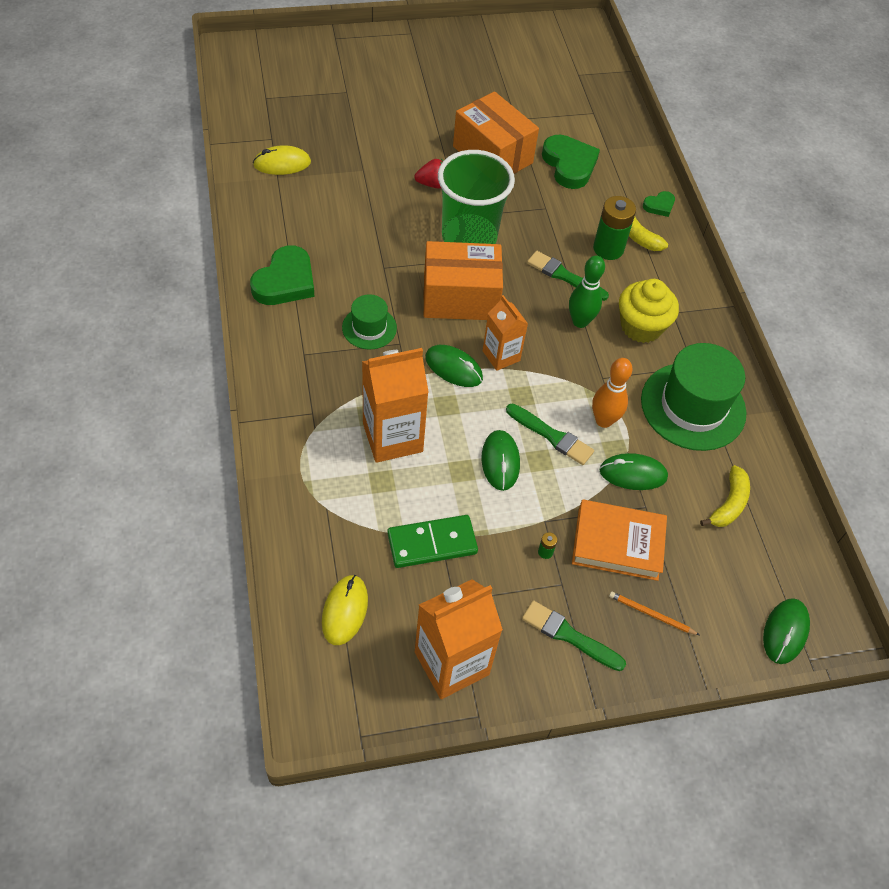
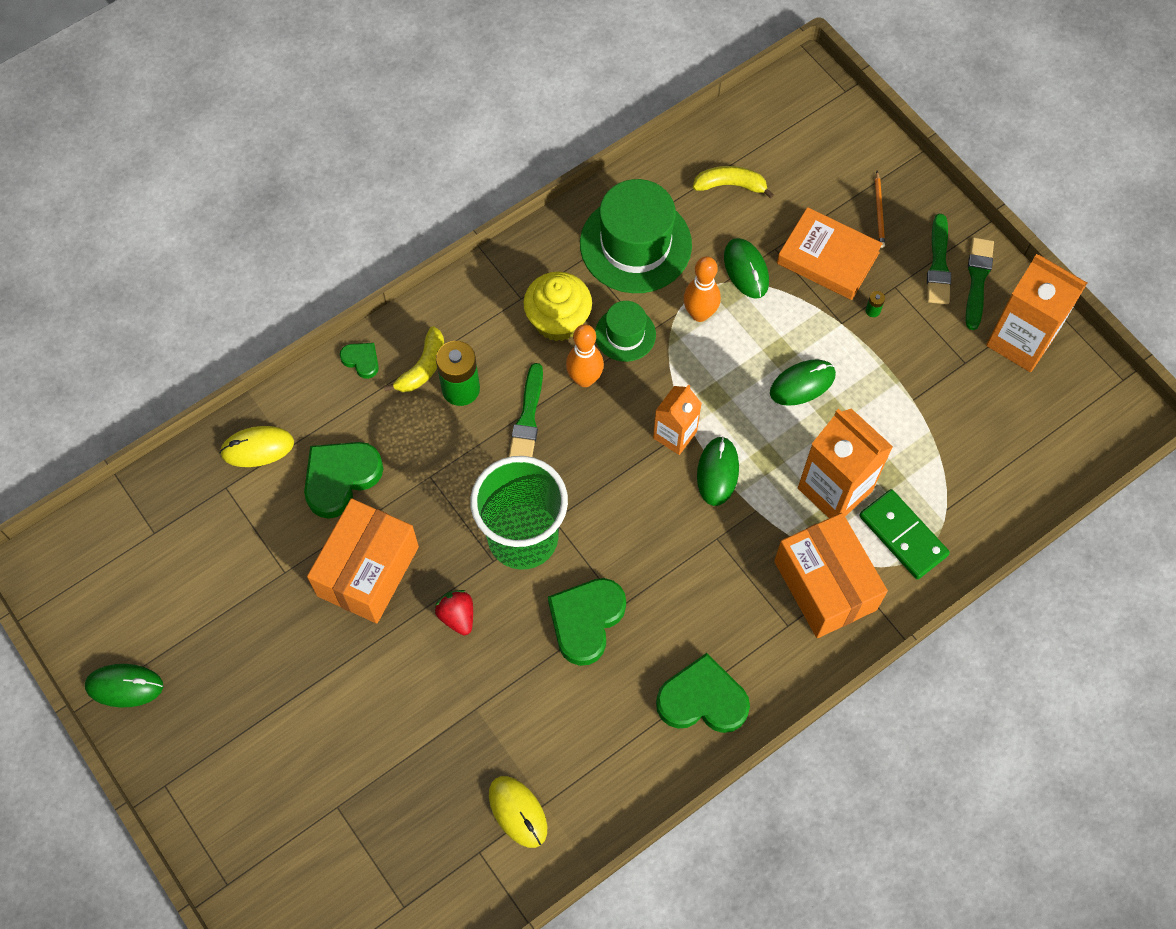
camera: 110 degrees left, 10 degrees up
(345, 611) = (1031, 443): yellow mouse -> yellow mouse (257, 448)
(369, 328) = (714, 578): green hat -> green hat (625, 334)
(385, 245) = (586, 621): none -> green heart
(432, 543) = (923, 404): green domino -> green domino (903, 535)
(460, 297) = (619, 507): orange box -> orange box (825, 585)
(551, 436) = (745, 352): green brush -> green brush (977, 280)
(580, 321) = (584, 379): green bowling pin -> orange bowling pin
(617, 544) = (828, 258): orange book -> orange book turned 45 degrees counterclockwise
(785, 632) = (832, 113): green mouse -> green mouse (124, 686)

